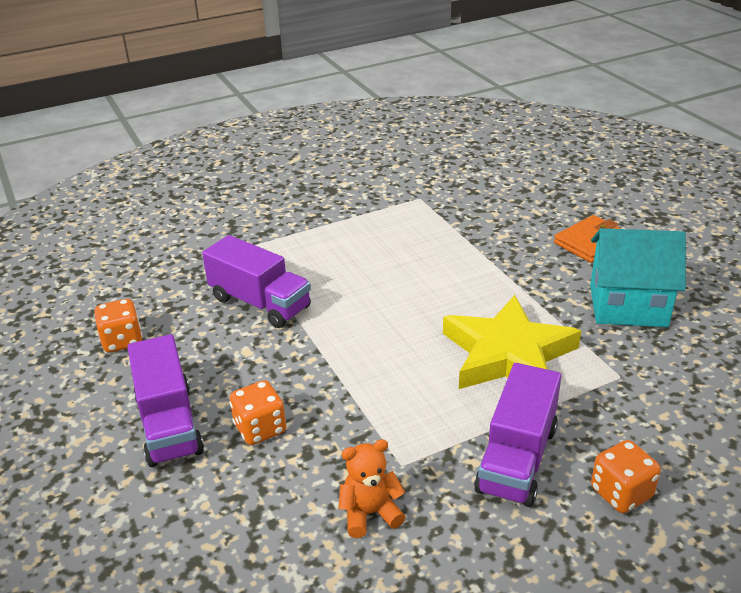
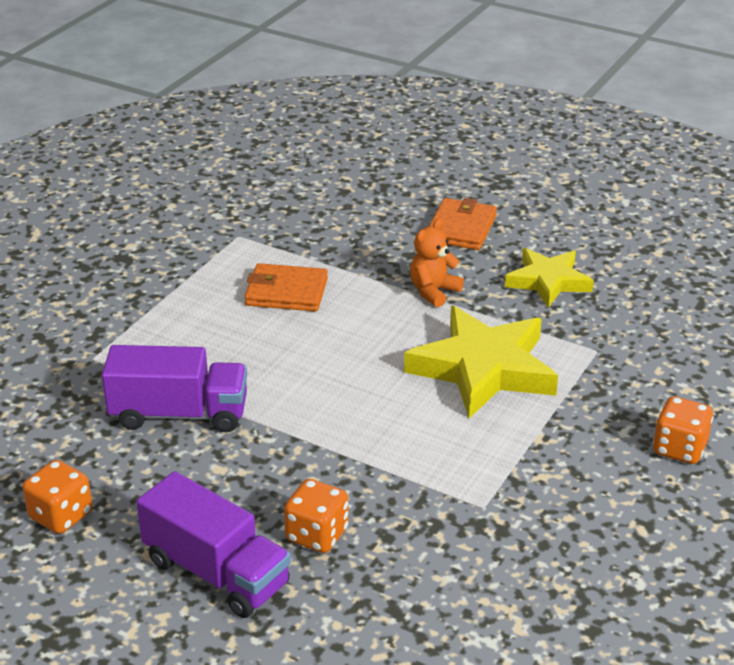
camera: 35 degrees left, 0 degrees up
(370, 513) = (496, 559): orange teddy bear -> orange teddy bear (433, 291)
(414, 246) = (286, 292): none -> orange wallet
(517, 459) = (575, 458): purple truck -> none
(628, 305) = (548, 281): turquoise house -> yellow star

